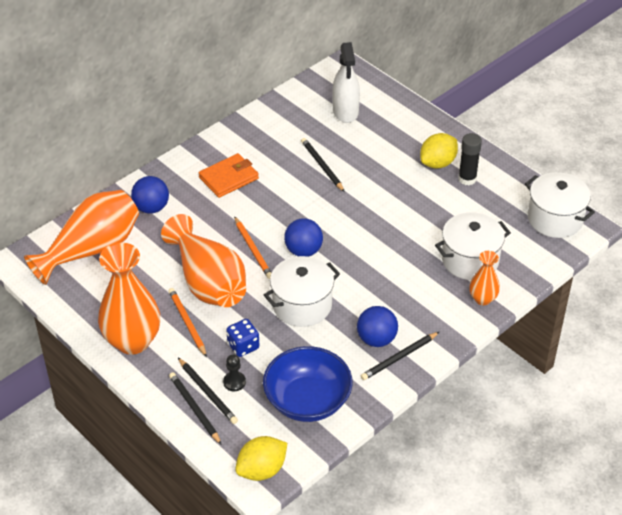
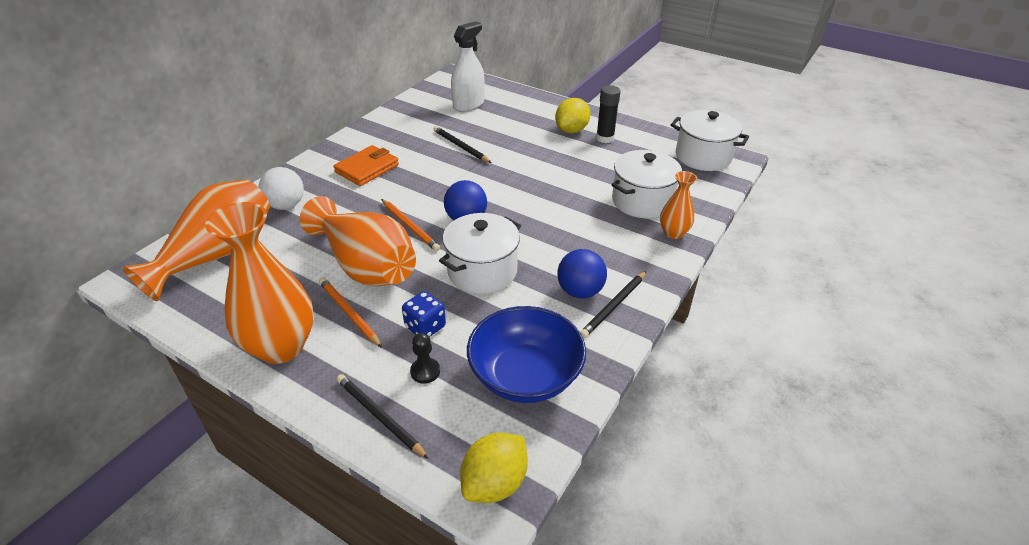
camera: 15 degrees left, 5 degrees down
(151, 208) = (286, 205): blue ball -> white ball
(208, 392) = (393, 391): black pencil -> none
(345, 111) = (468, 104): white spray bottle -> white spray bottle turned 120 degrees counterclockwise

